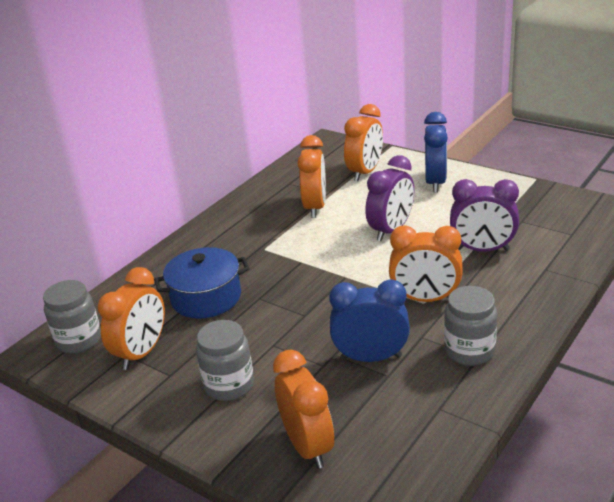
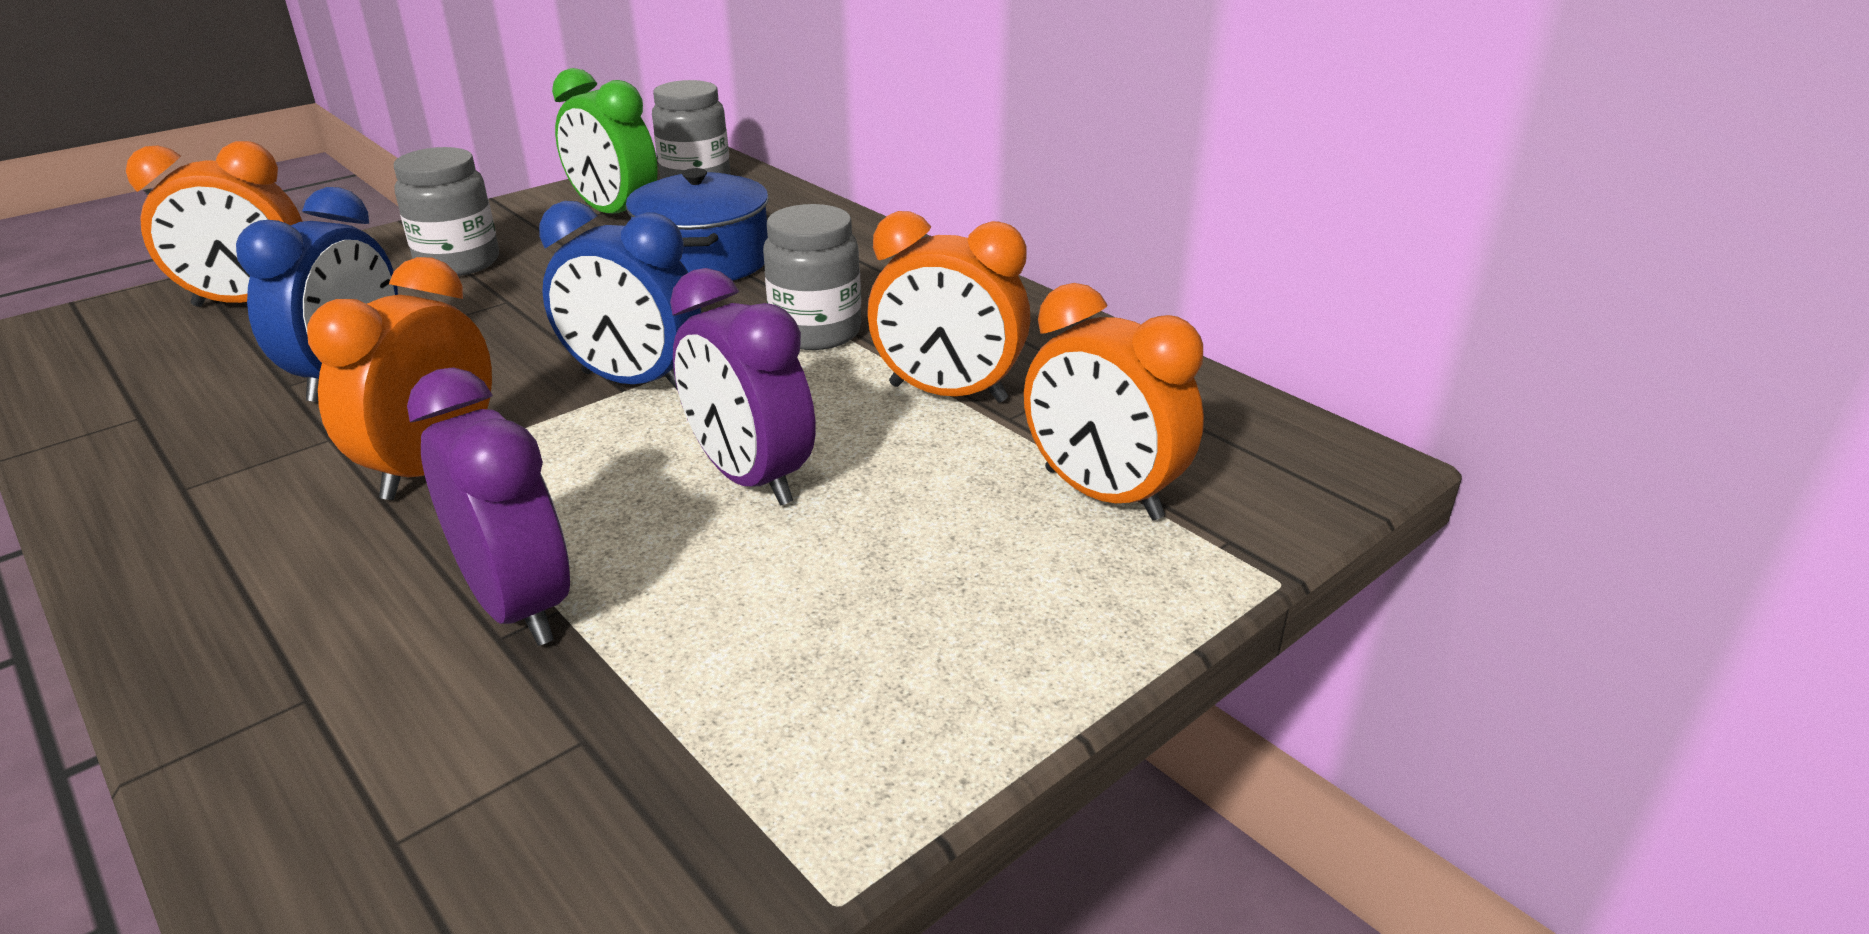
camera: 100 degrees right, 0 degrees up
(142, 353) = (615, 214): orange clock -> green clock
(435, 182) = (961, 615): blue clock -> blue clock (634, 381)
(469, 351) = (211, 482): grey jar -> grey jar (816, 332)
(482, 249) = (518, 605): purple clock -> purple clock turned 120 degrees clockwise

